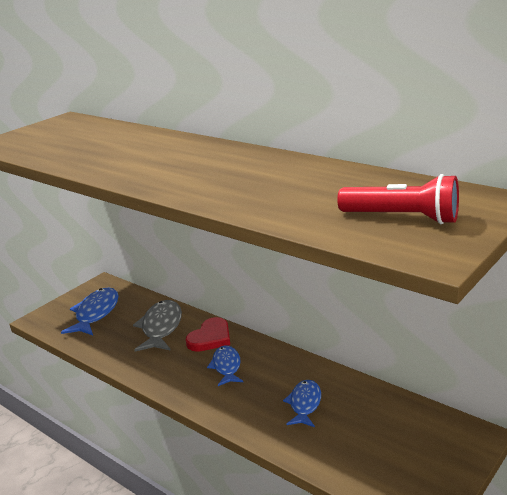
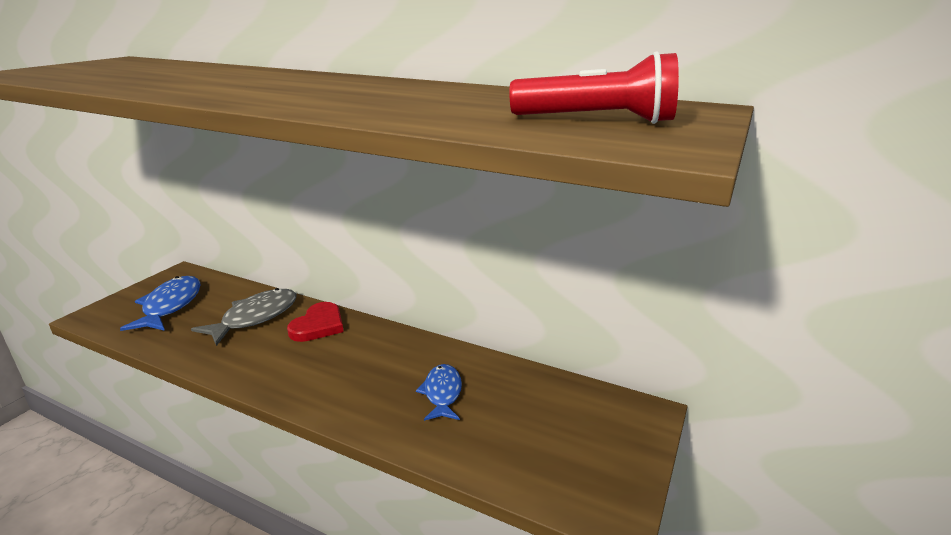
camera: 15 degrees left, 0 degrees up
(161, 327) = (255, 317): grey fish -> grey fish turned 45 degrees clockwise
(226, 366) = (340, 356): blue fish -> none

